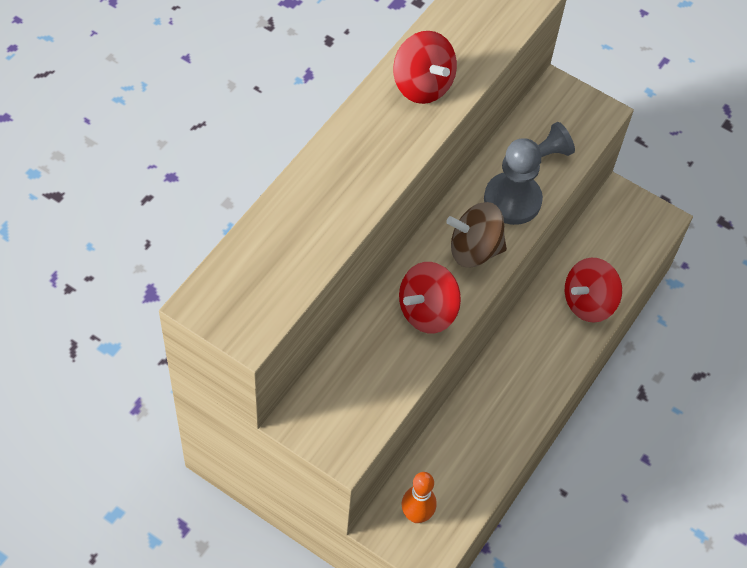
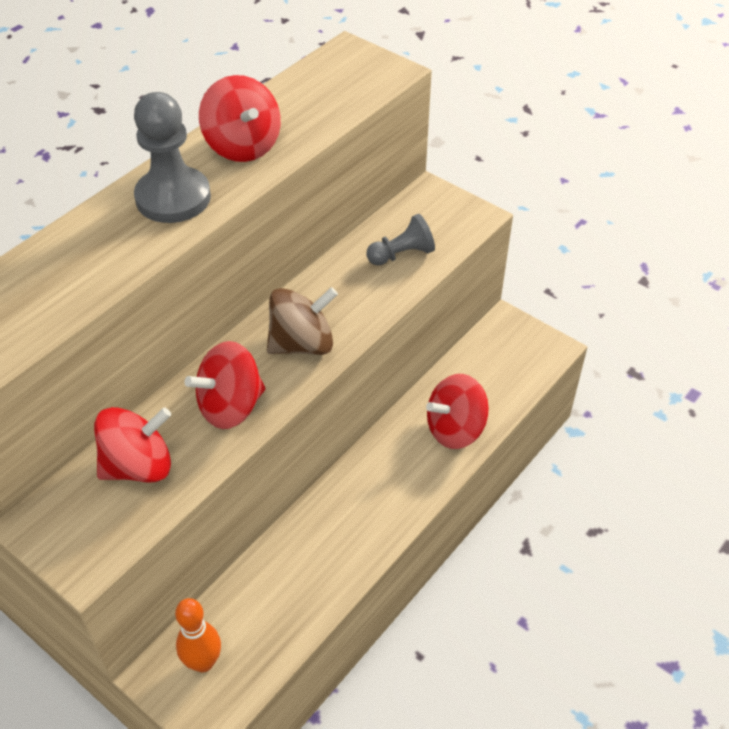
camera: 10 degrees right, 10 degrees down
(365, 368) = (138, 466): none -> red spinning top
(474, 249) = (302, 344): brown spinning top -> brown spinning top turned 150 degrees clockwise
(512, 200) = (357, 296): grey pawn -> grey pawn (173, 198)

